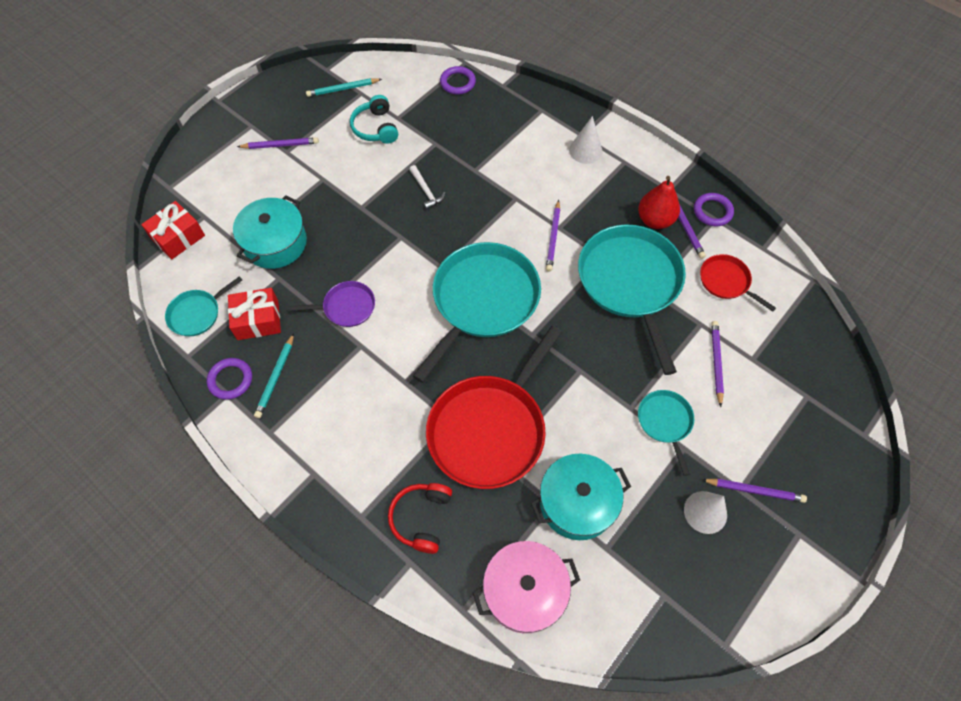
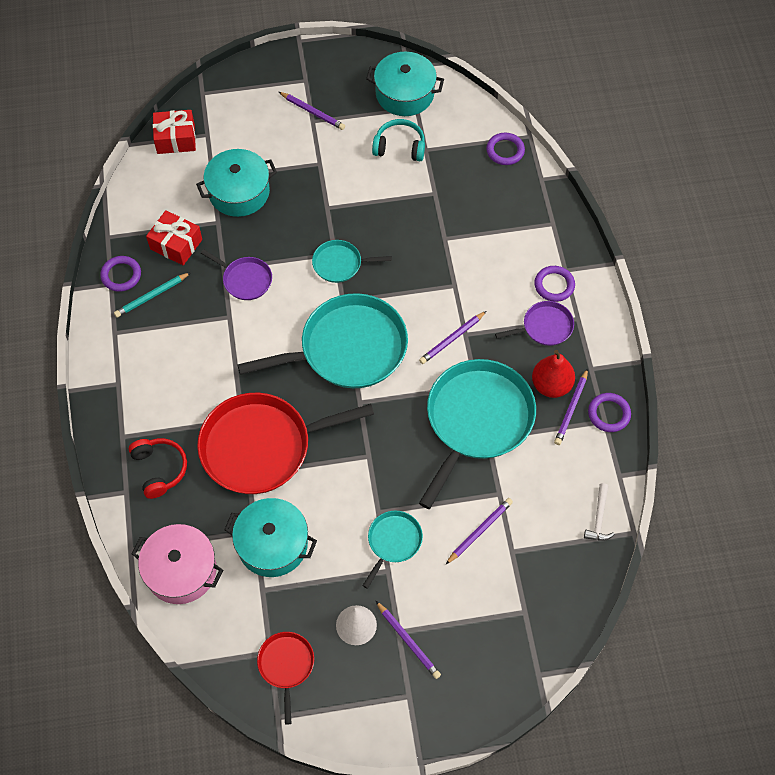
camera: 40 degrees right, 0 degrees up
(197, 313) = (140, 209): turquoise pan -> turquoise pan (340, 264)
(342, 89) = (404, 94): turquoise pencil -> turquoise pot
(376, 128) = (399, 147): turquoise headphones -> turquoise headphones turned 75 degrees clockwise
(421, 518) = (159, 469): red headphones -> red headphones turned 105 degrees clockwise
(426, 191) = (389, 229): white hammer -> white hammer (599, 518)
(585, 150) = (554, 285): white cone -> purple ring
(608, 183) = (544, 327): none -> purple pan
(726, 281) = (557, 478): red pan -> red pan (286, 665)

